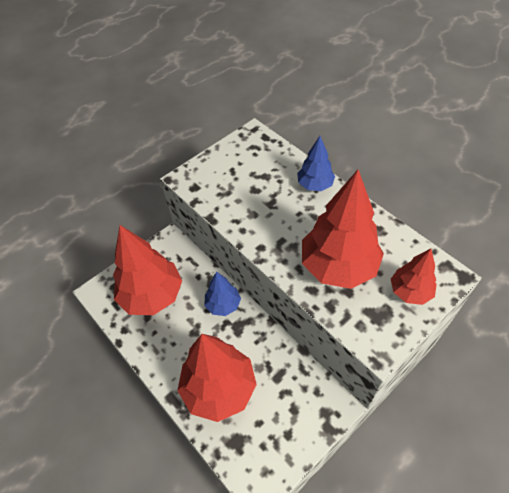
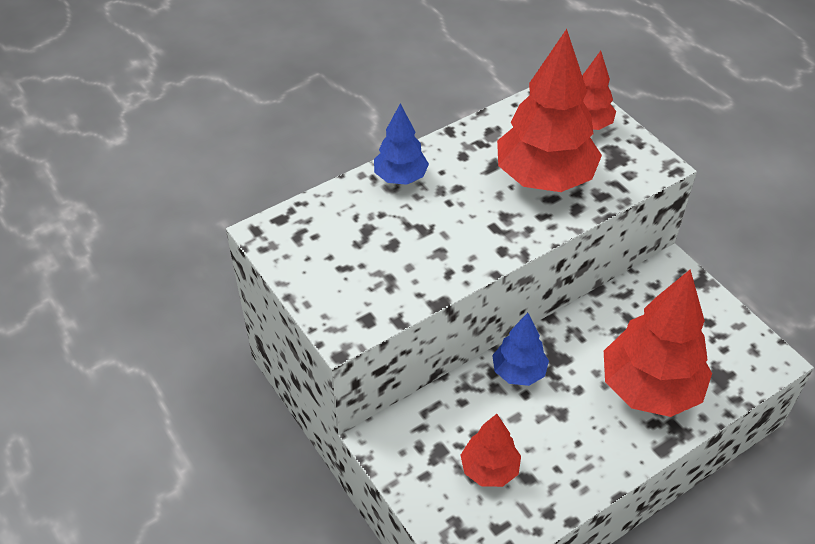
camera: 85 degrees left, 5 degrees down
(152, 295) = (489, 469): red tree -> red tree, size x0.54

